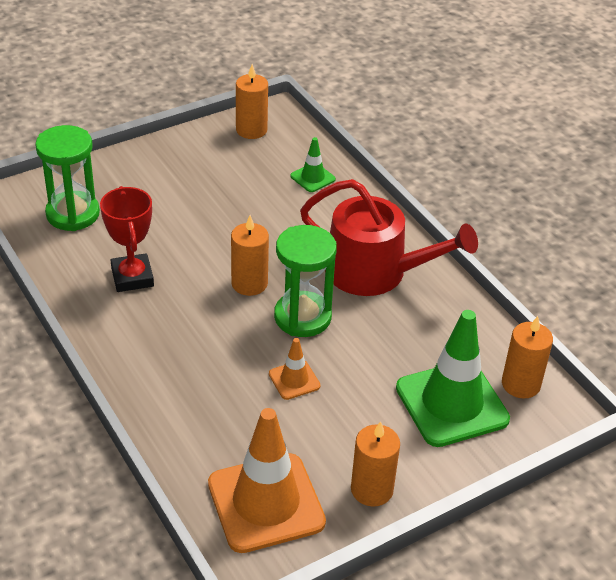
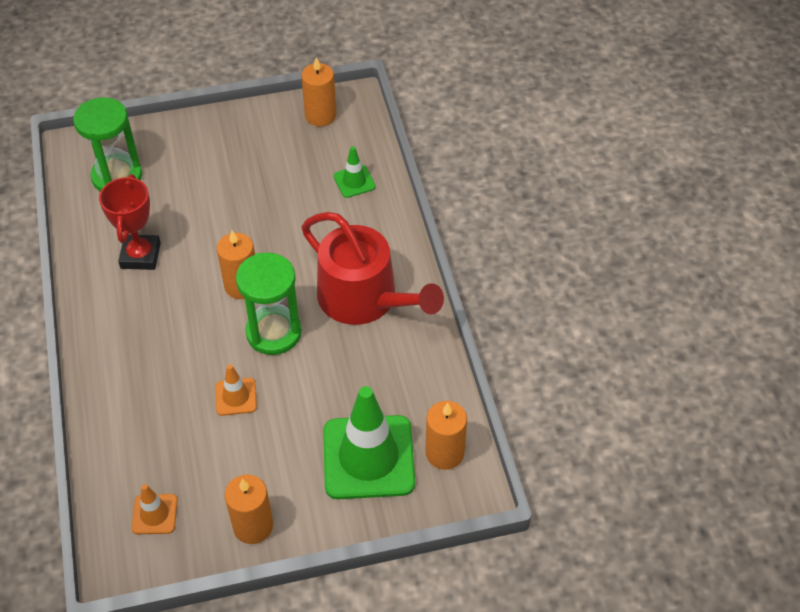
camera: 20 degrees right, 10 degrees up
(266, 503) = (154, 514): orange traffic cone -> orange traffic cone, size x0.46

